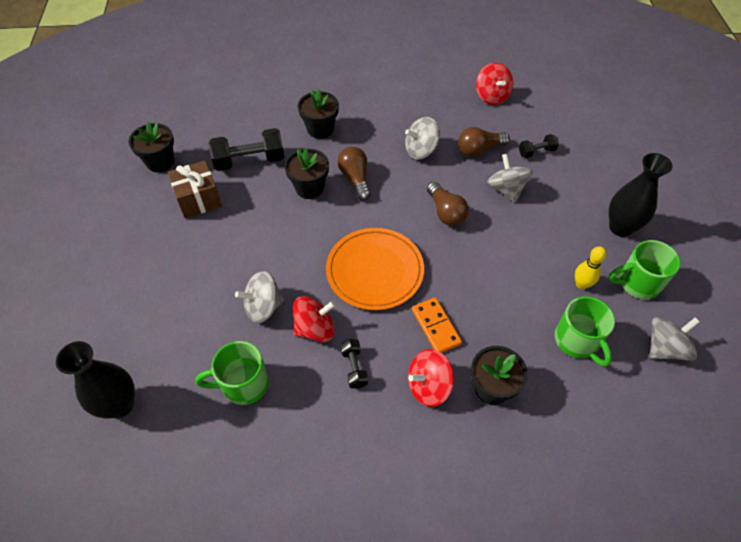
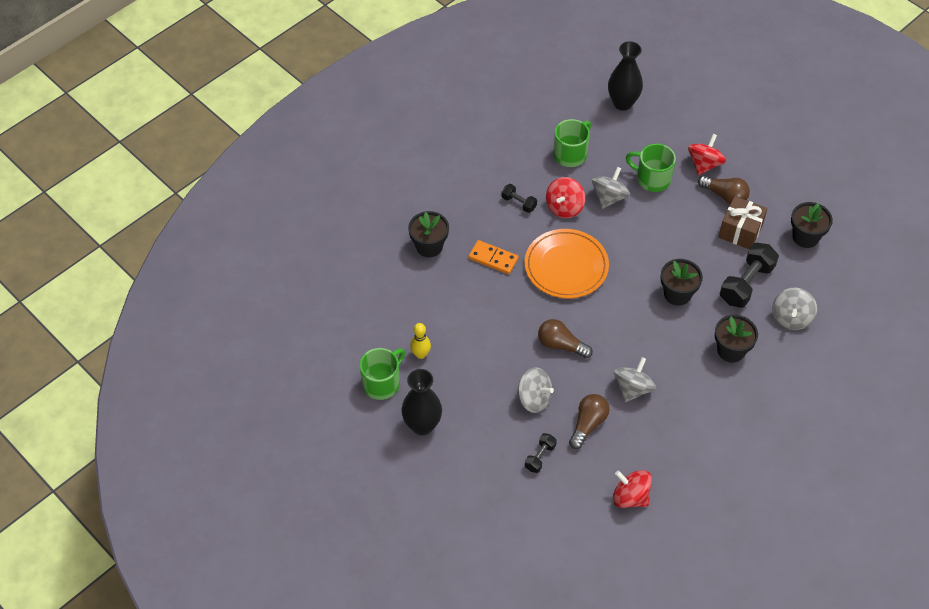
camera: 140 degrees right, 0 degrees up
(355, 179) = (653, 325): brown light bulb -> brown light bulb (725, 196)
(428, 386) = (466, 222): red spinning top -> red spinning top (704, 164)
(577, 341) = (397, 311): green mug -> green mug (652, 179)
(665, 348) = (337, 345): grey spinning top -> grey spinning top (791, 318)

